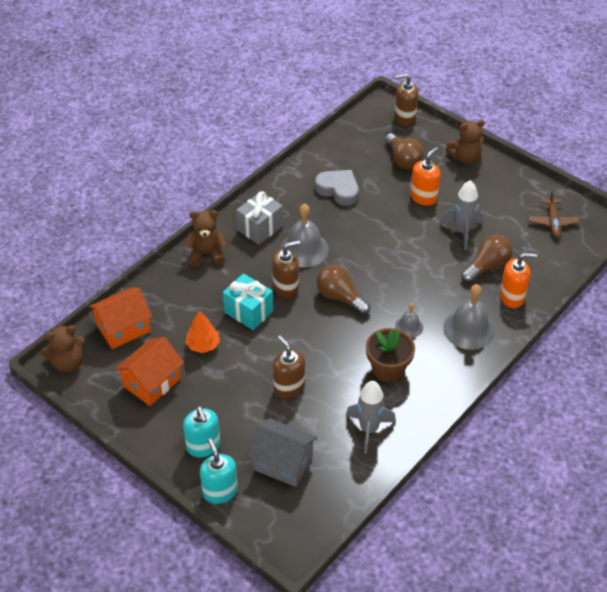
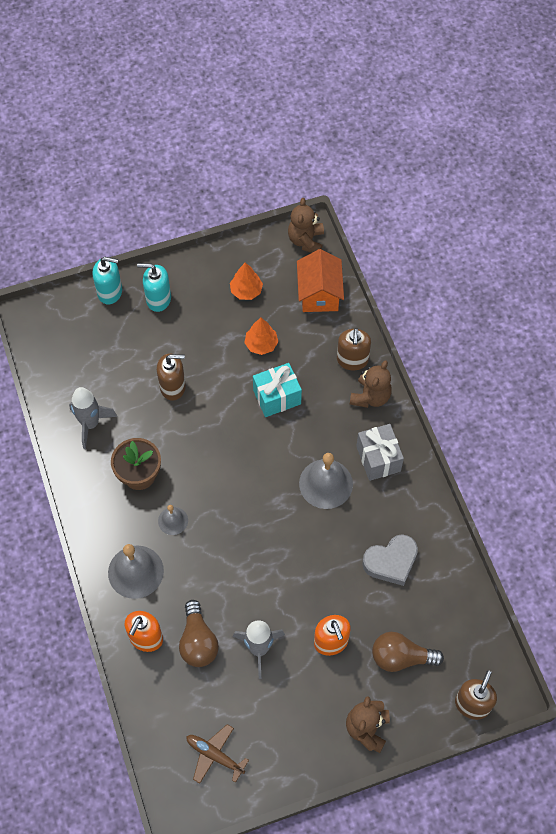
camera: 120 degrees right, 15 degrees up
(152, 382) = (246, 291): orange house -> orange tree
(283, 463) = (104, 346): grey house -> none
(286, 287) = (286, 442): brown soap dispenser -> brown soap dispenser (352, 360)
(340, 297) = (245, 482): brown light bulb -> none

